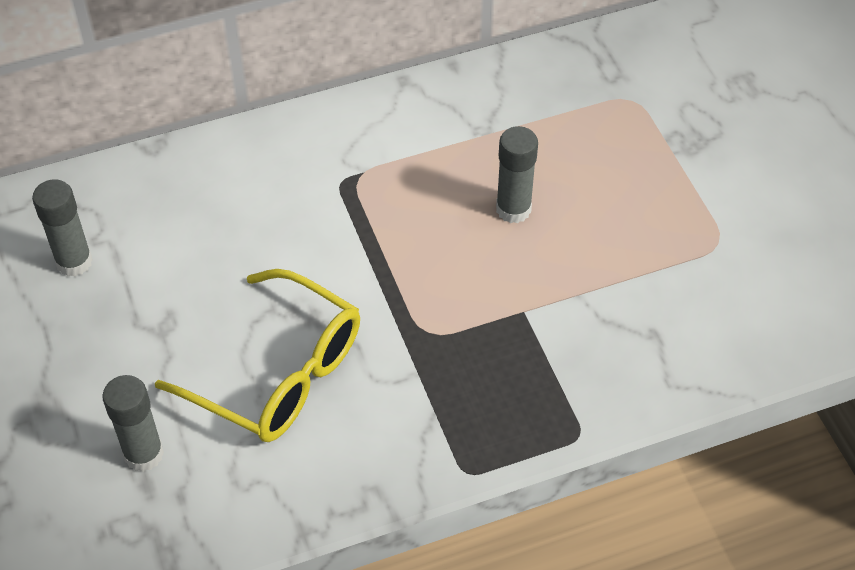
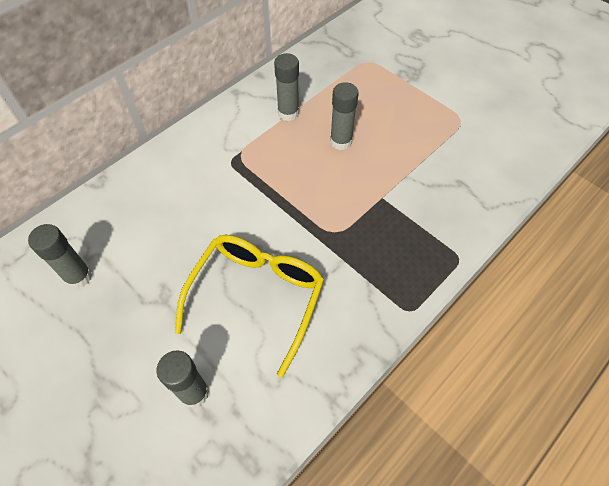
camera: 25 degrees left, 5 degrees up
(279, 373) = (257, 296): yellow glasses -> yellow glasses turned 75 degrees counterclockwise
(461, 139) = (288, 113): none -> grey glue stick

